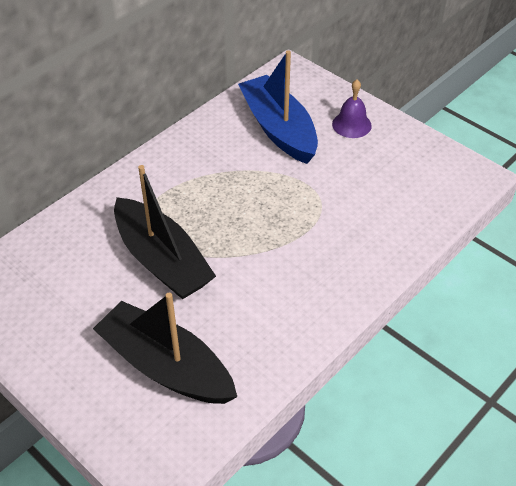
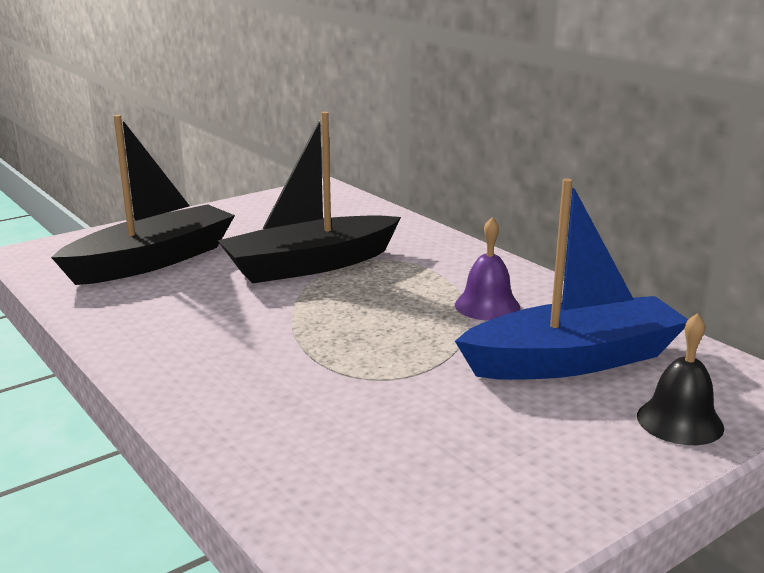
camera: 100 degrees right, 25 degrees down
(328, 98) = (680, 421): none -> black bell
(351, 124) = (591, 437): purple bell -> purple bell (487, 306)

